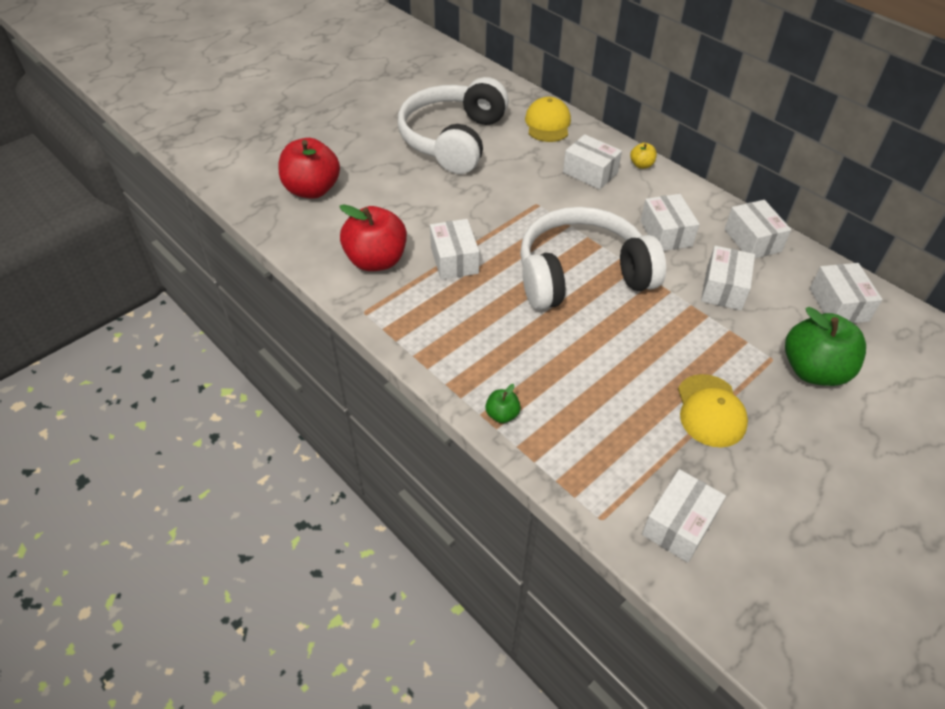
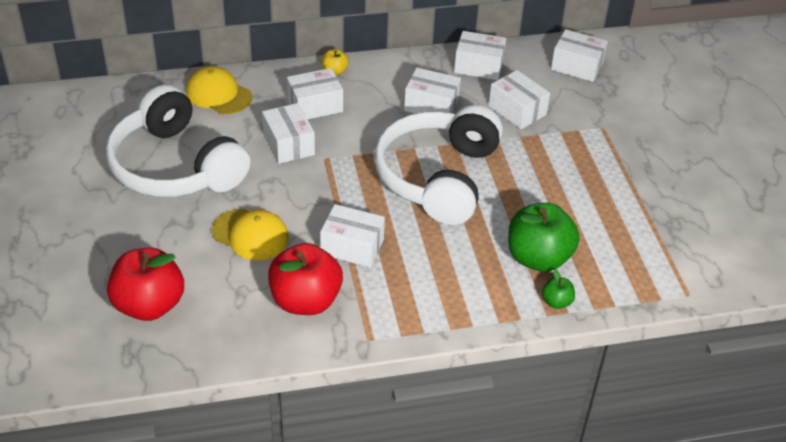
camera: 60 degrees left, 5 degrees down
(679, 524) = (716, 257): white box -> white box (289, 144)
(710, 411) = (629, 185): yellow cap -> yellow cap (250, 235)
(813, 370) = (627, 115): green apple -> green apple (538, 258)

